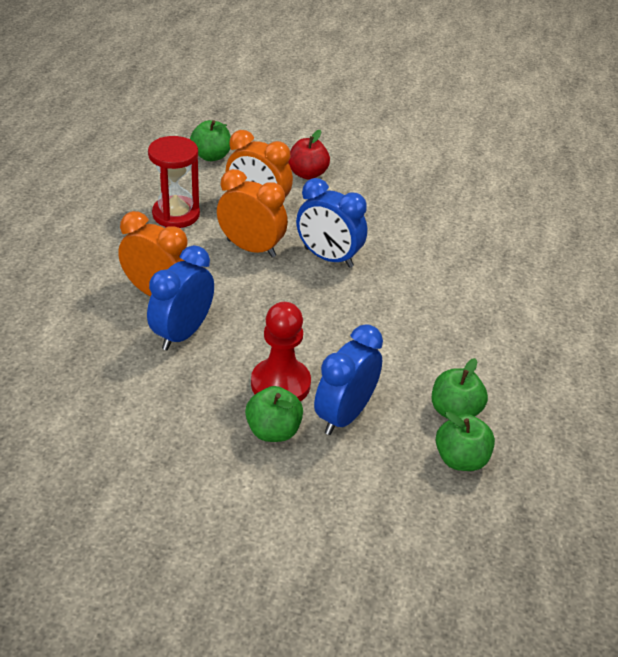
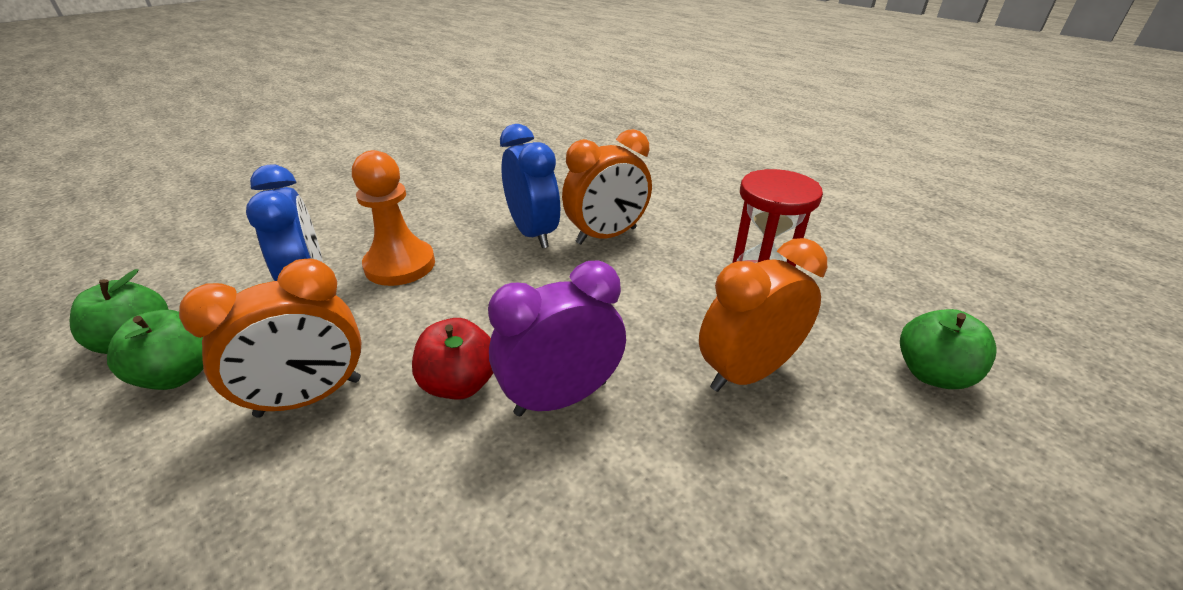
camera: 125 degrees right, 5 degrees down
(251, 248) = (641, 326): orange clock -> orange clock (310, 397)
(273, 431) = (358, 242): green apple -> none
(280, 384) = (400, 265): red pawn -> orange pawn
(307, 174) = (846, 495): red apple -> red apple (460, 384)
(328, 258) = (561, 397): blue clock -> purple clock

